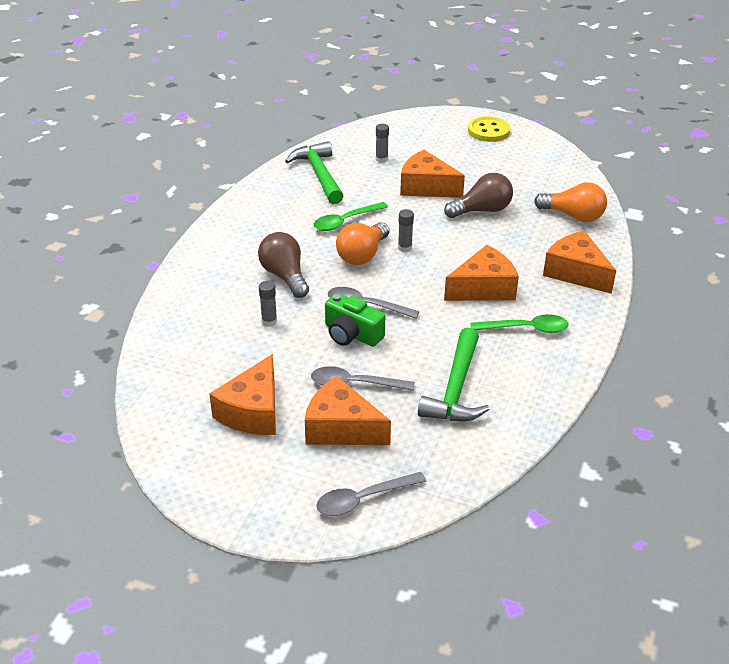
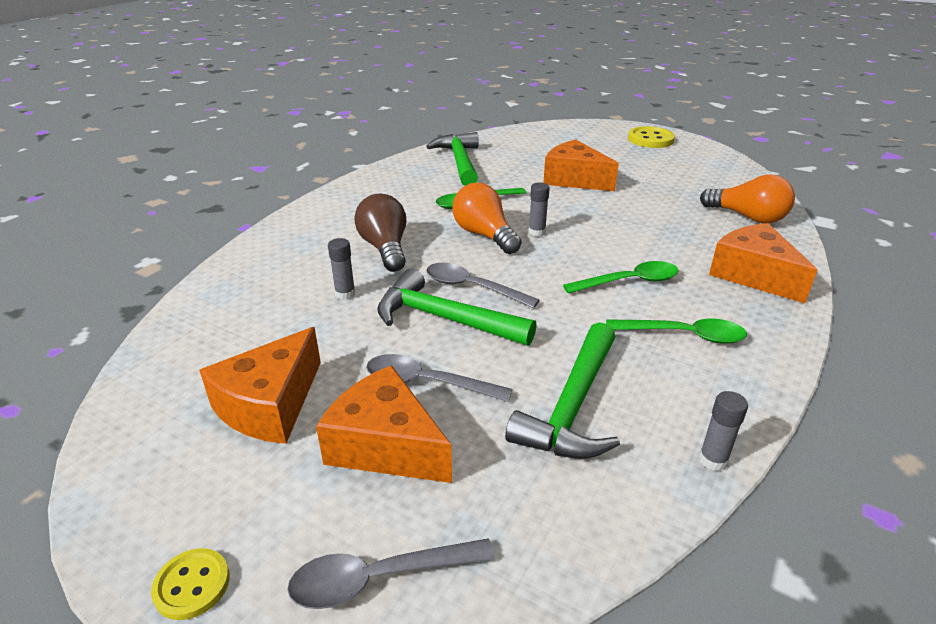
camera: 10 degrees right, 5 degrees down
(258, 516) = (192, 585): none -> yellow button
(352, 334) = (444, 319): green camera -> green hammer
(362, 255) = (484, 235): orange light bulb -> orange light bulb turned 105 degrees clockwise
(381, 159) = (530, 154): grey glue stick -> grey glue stick (713, 460)
(482, 210) = (635, 204): brown light bulb -> none
(483, 288) = (629, 282): orange cheese -> green spoon

